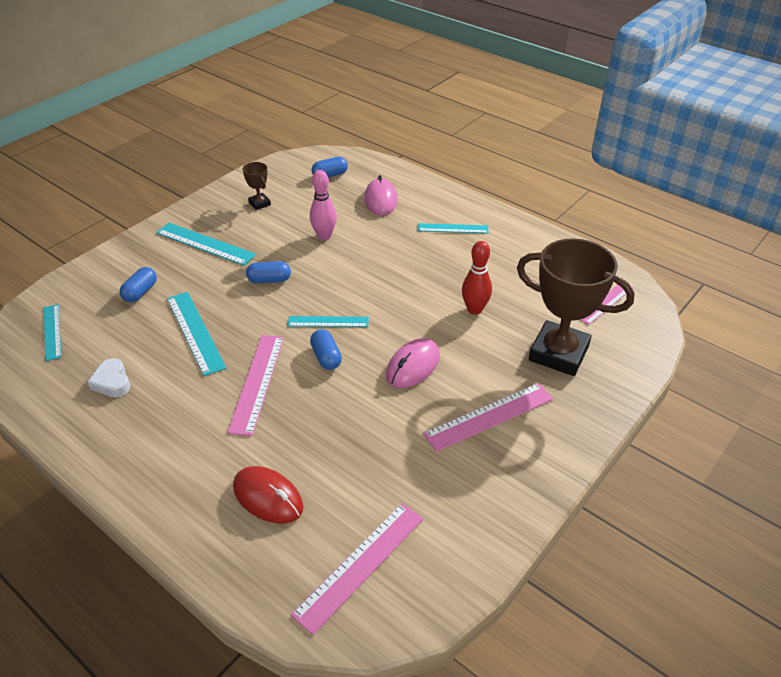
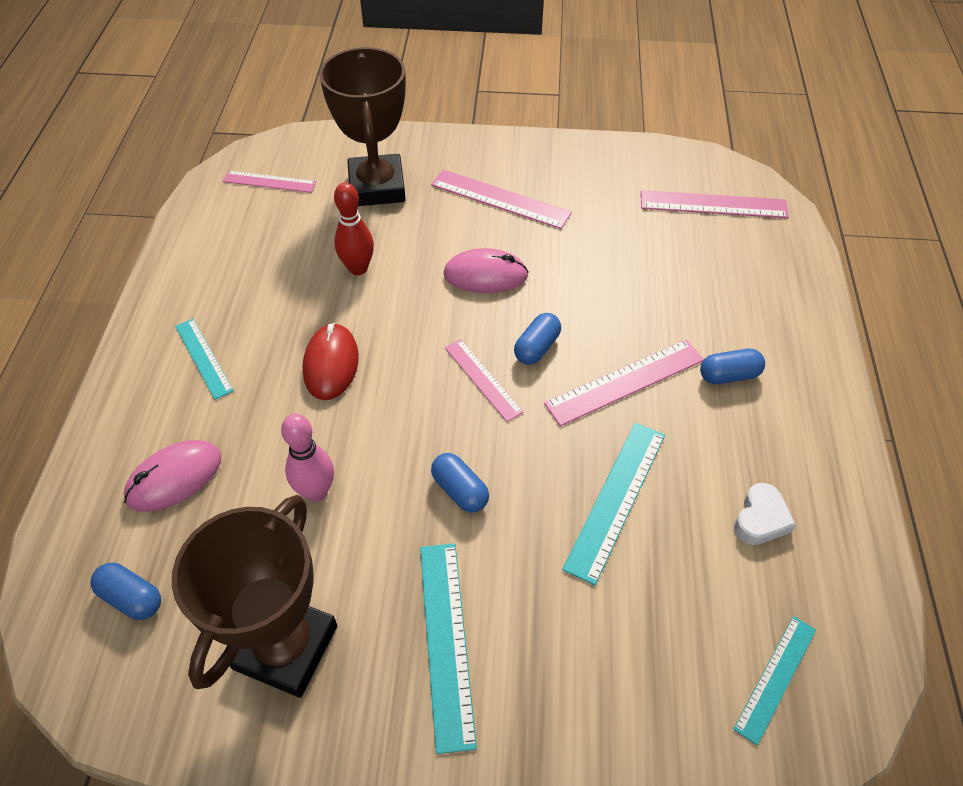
camera: 125 degrees left, 10 degrees up
(140, 292) = (613, 634): blue capsule -> blue capsule (728, 375)
(259, 203) = (285, 647): brown trophy -> brown trophy, size x2.31
(268, 497) = (726, 288): red mouse -> red mouse (331, 364)
(328, 321) = (483, 379): turquoise ruler -> pink ruler

